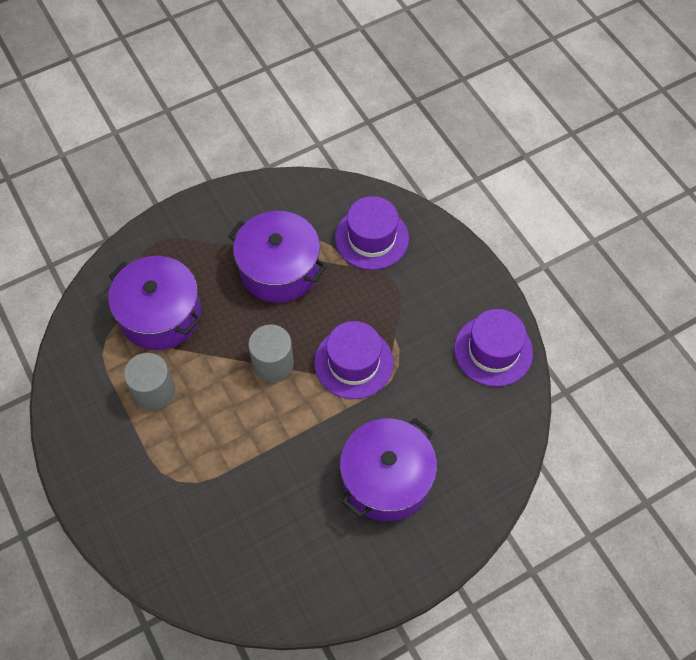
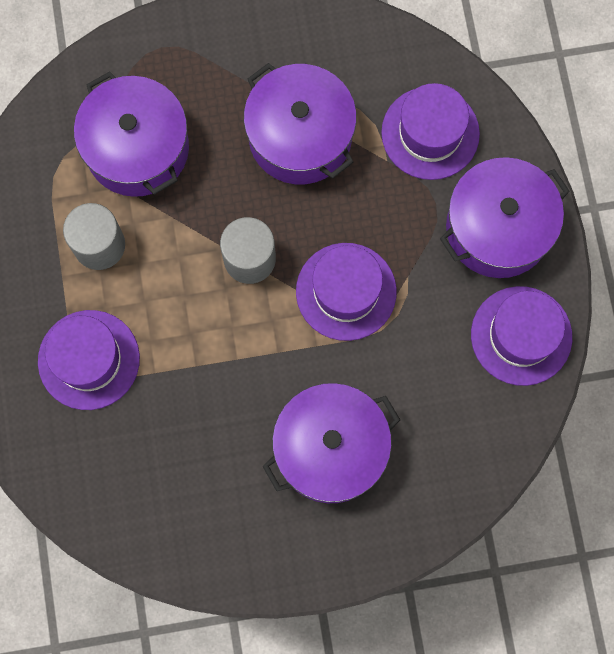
camera: 20 degrees right, 15 degrees up
(174, 478) = (89, 360): none -> purple hat
(445, 284) = (498, 228): none -> purple pot

